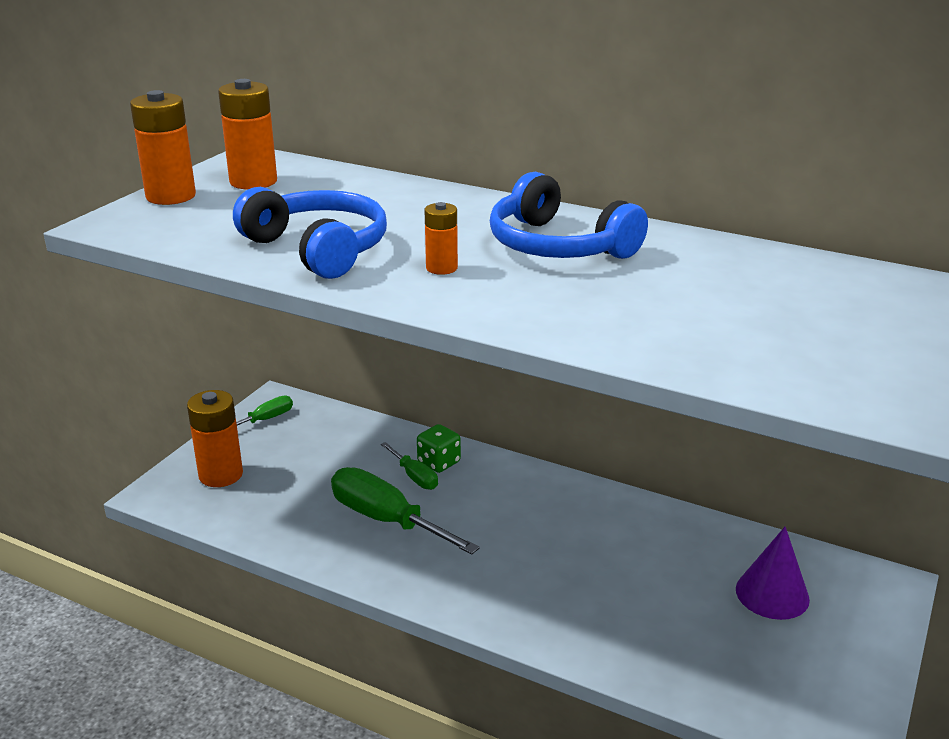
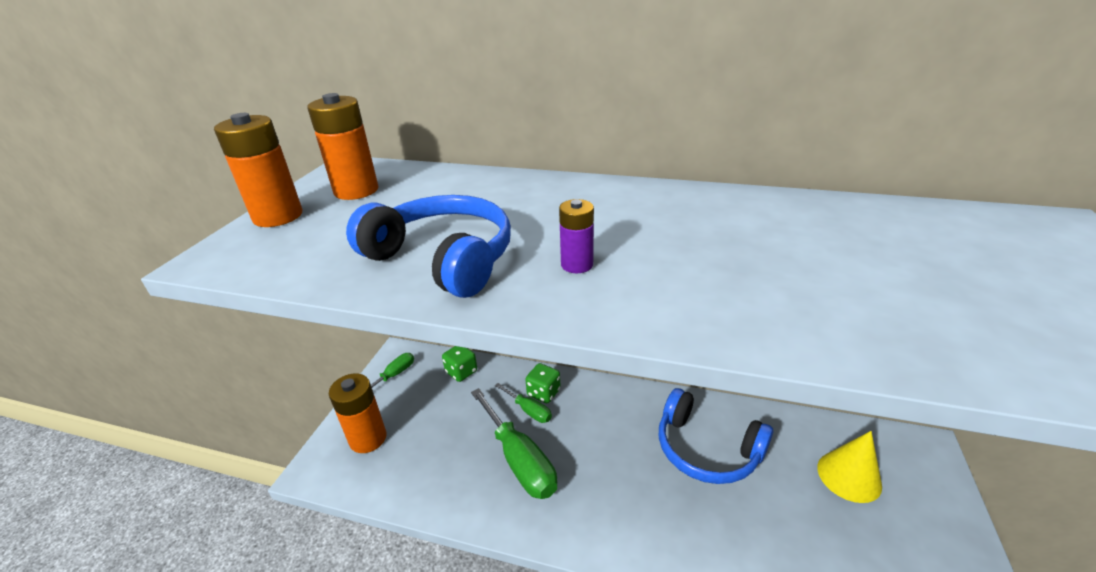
camera: 10 degrees left, 5 degrees up
(346, 428) = (461, 372): none -> green dice
(386, 520) = (519, 460): green screwdriver -> green screwdriver turned 150 degrees counterclockwise
(441, 268) = (577, 265): orange battery -> purple battery
(558, 246) = (670, 222): blue headphones -> blue headphones (706, 449)
(772, 594) = (849, 476): purple cone -> yellow cone

